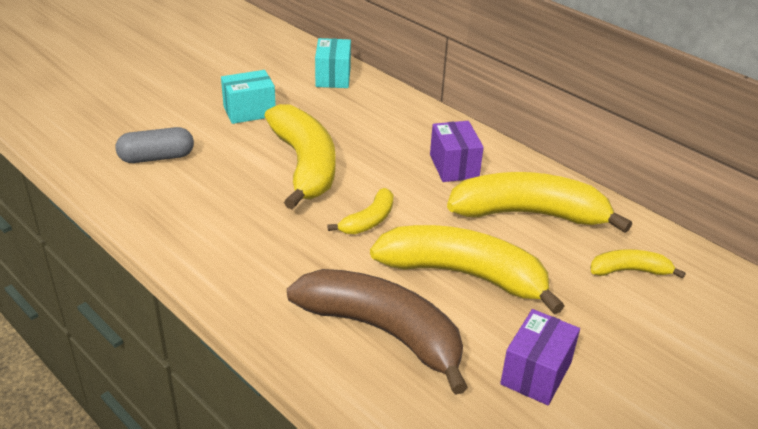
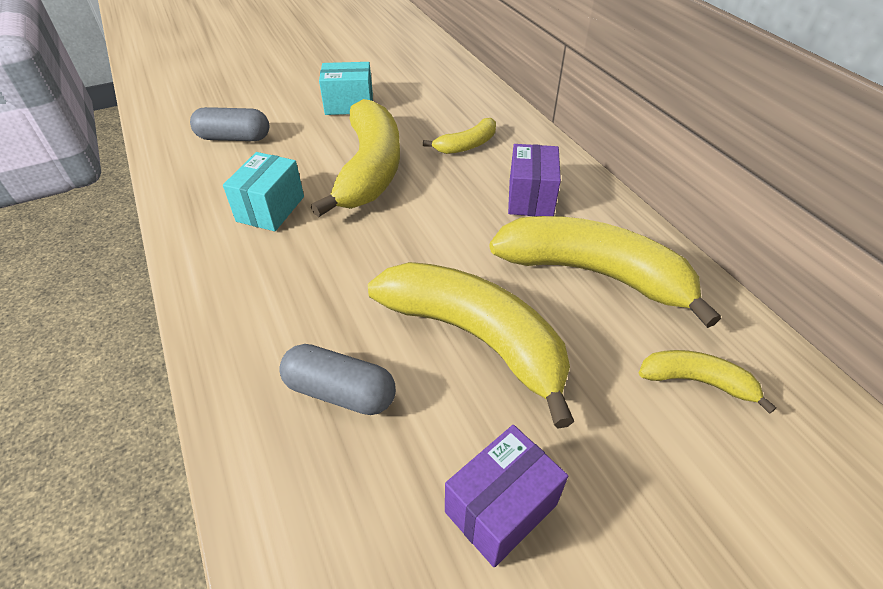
camera: 20 degrees right, 10 degrees up
(333, 77) = (451, 82): turquoise box -> turquoise box (270, 209)
(369, 220) = (402, 245): yellow banana -> yellow banana (467, 145)
(383, 331) = (340, 392): brown banana -> grey capsule

